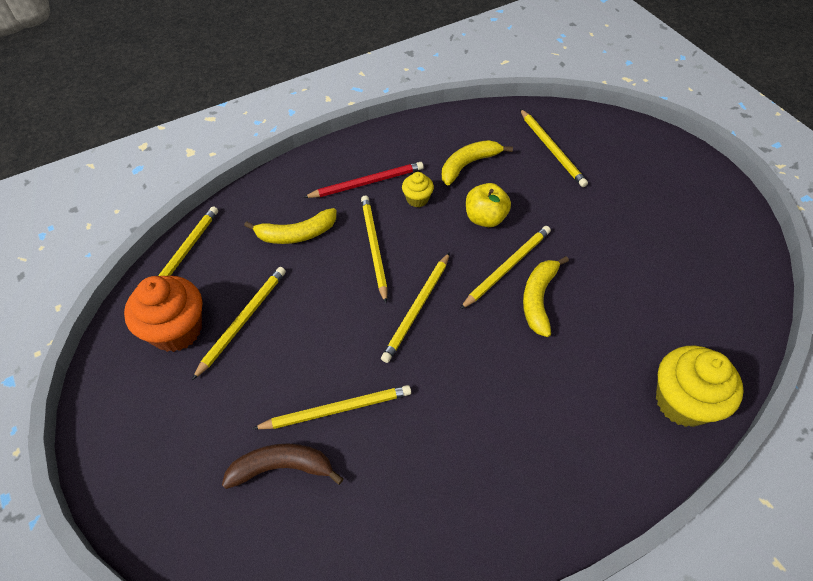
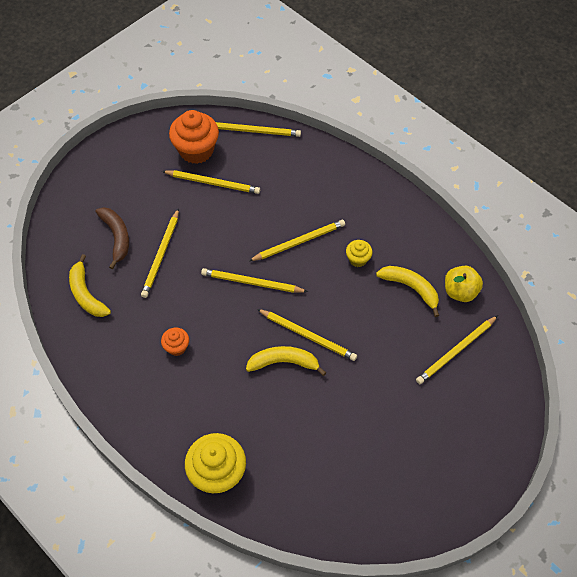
camera: 75 degrees right, 5 degrees up
(297, 234) = (296, 190): yellow banana -> yellow banana (86, 294)
(337, 409) = (161, 255): yellow pencil -> yellow pencil turned 45 degrees clockwise
(367, 182) = (363, 220): red pencil -> none
(485, 218) = (354, 311): yellow apple -> yellow apple (460, 291)
(493, 416) = (176, 347): none -> orange cupcake

